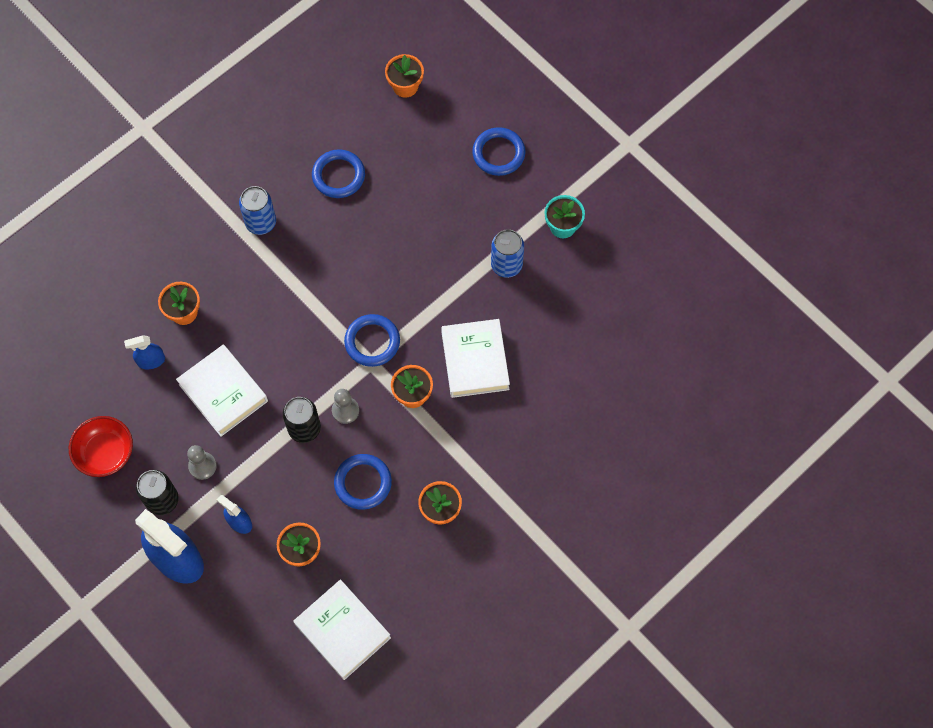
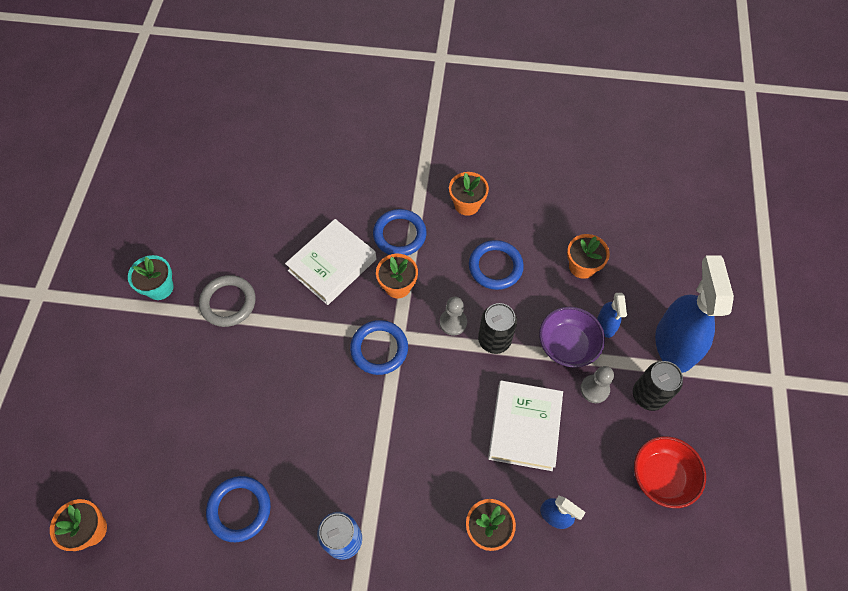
camera: 130 degrees left, 5 degrees down
(251, 478) = (567, 345): none -> purple bowl
(343, 631) = (604, 200): white book -> none
(498, 153) = (117, 387): blue ring -> blue ring (399, 235)
(506, 265) = (228, 302): blue can -> grey ring

